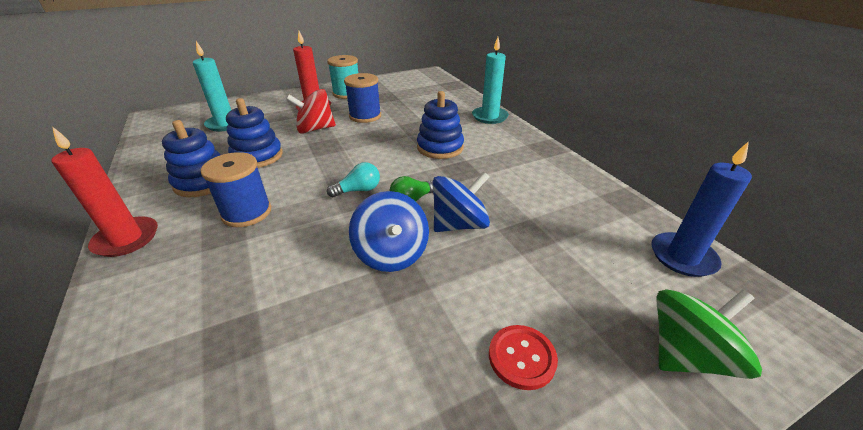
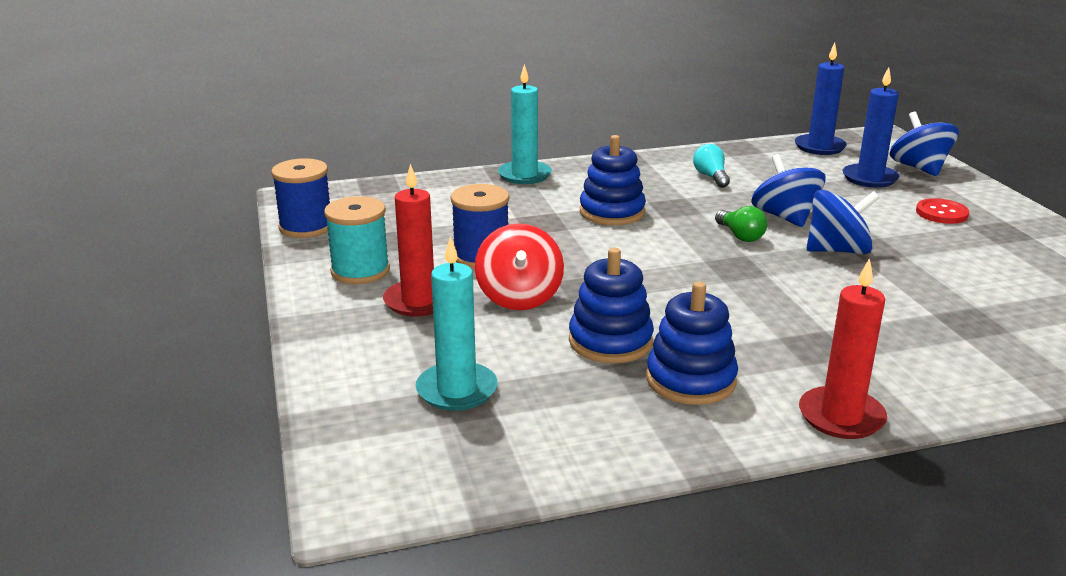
camera: 80 degrees left, 10 degrees down
(247, 212) = (772, 334): blue spool -> blue spool (306, 227)
(358, 190) = (718, 264): turquoise light bulb -> turquoise light bulb (711, 177)
(605, 294) = (869, 178): none -> blue candle
(687, 354) = (919, 168): green spinning top -> blue spinning top

